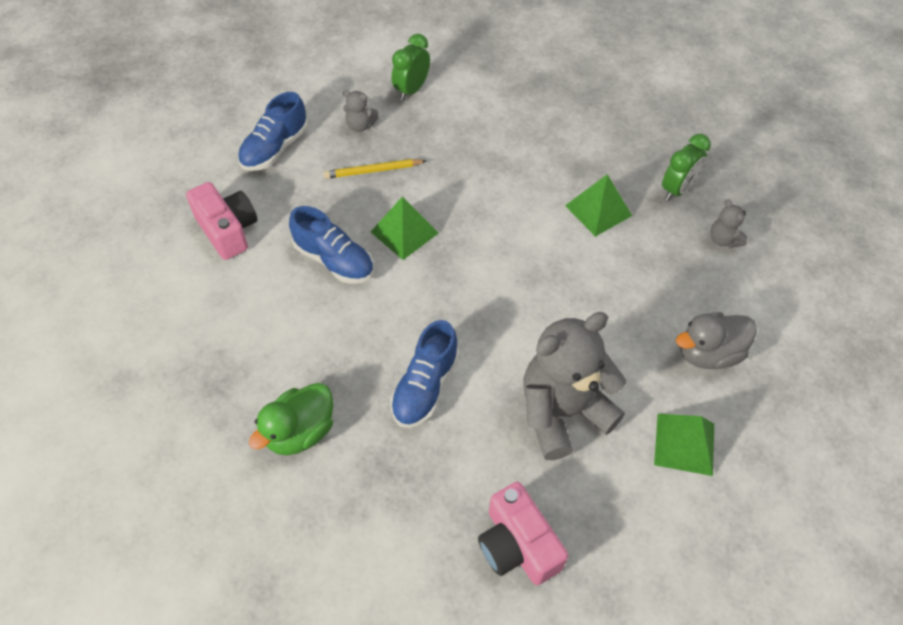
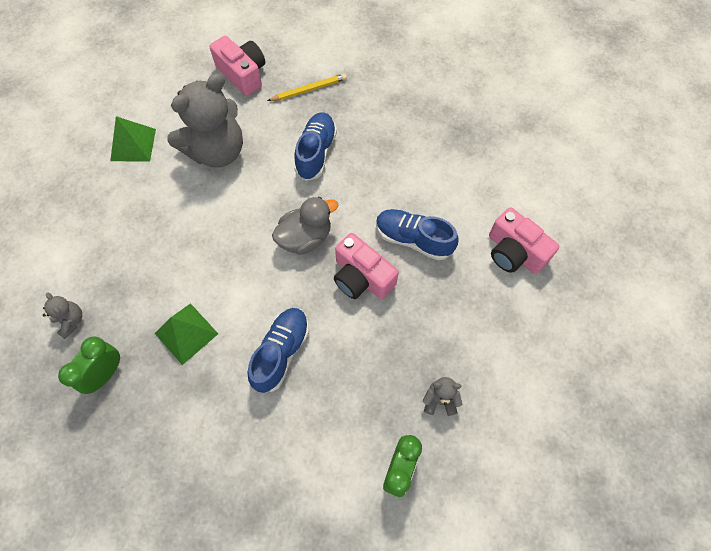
camera: 170 degrees right, 10 degrees up
(275, 148) = (514, 351): blue shoe -> blue shoe (281, 352)
(300, 432) = (392, 112): green duck -> none
(373, 171) = (409, 341): yellow pencil -> yellow pencil (309, 89)
(404, 232) = (361, 277): green pyramid -> pink camera
(708, 353) = (105, 211): grey duck -> grey duck (305, 238)

